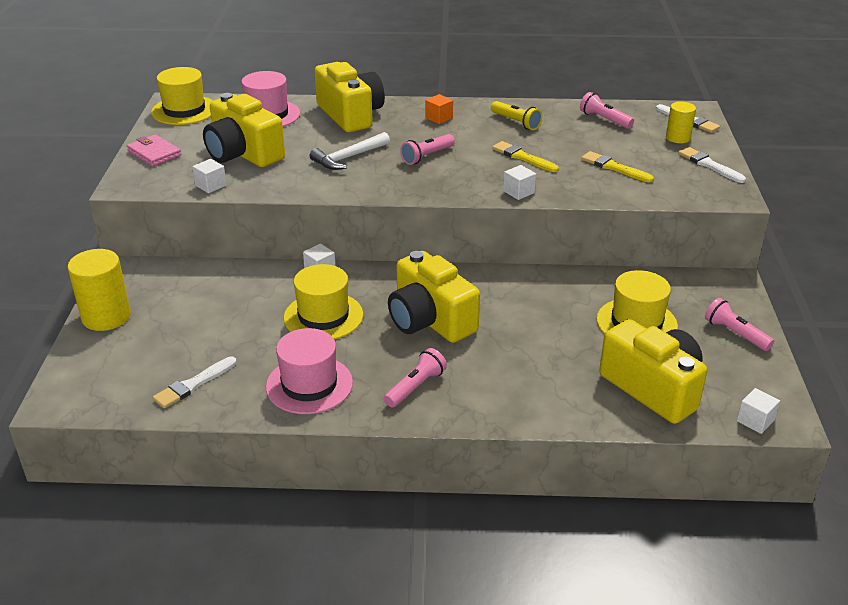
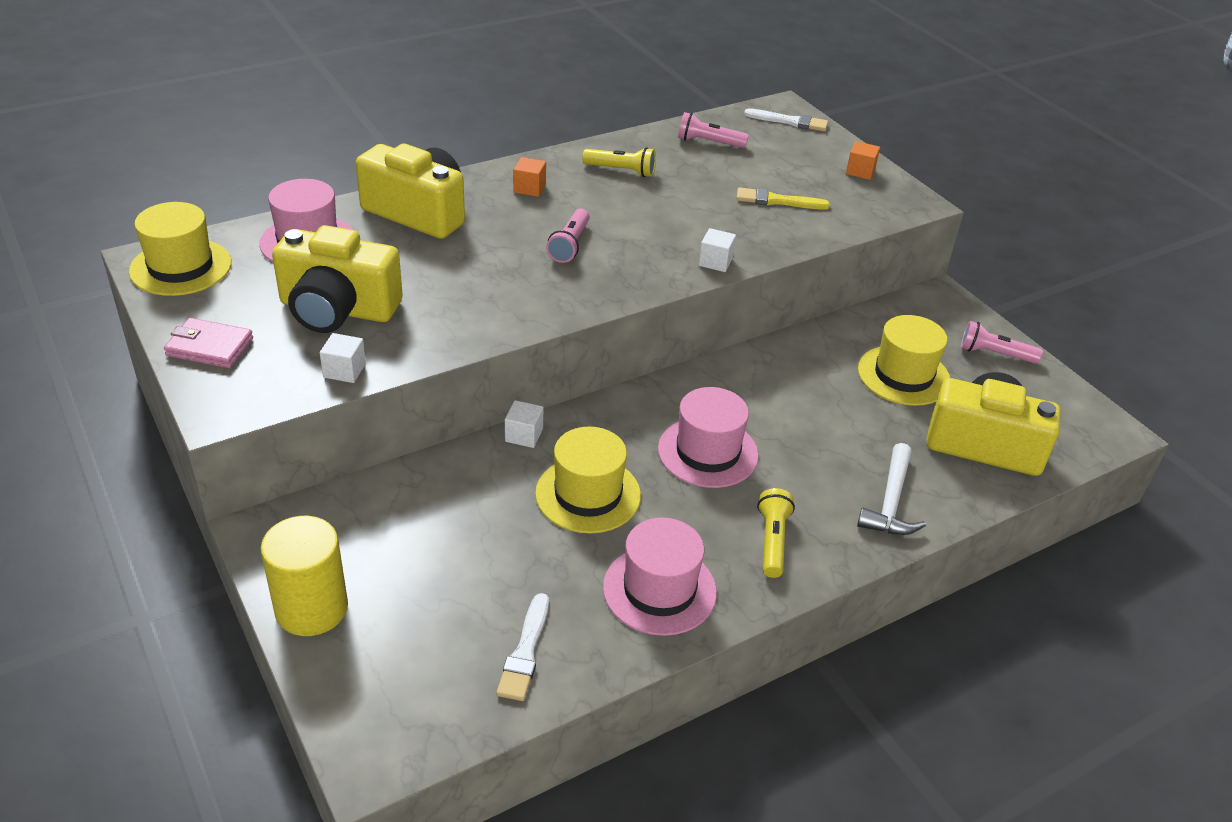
camera: 35 degrees left, 5 degrees up
(348, 158) = (480, 275): white hammer -> white hammer (891, 502)
(416, 387) = (772, 541): pink flashlight -> yellow flashlight
(430, 320) = (708, 452): yellow camera -> pink hat
(522, 157) = (674, 215): yellow brush -> none
(678, 138) = (800, 146): yellow cylinder -> none
(709, 165) = (860, 171): white brush -> orange cube
(755, 421) = (1093, 442): white cube -> none

